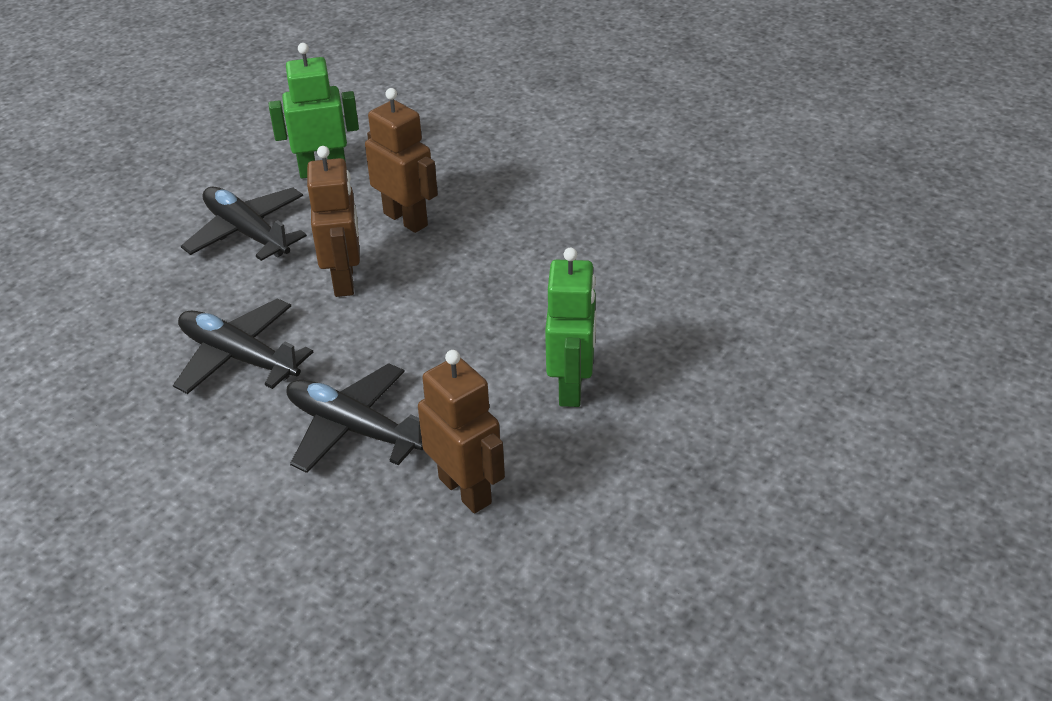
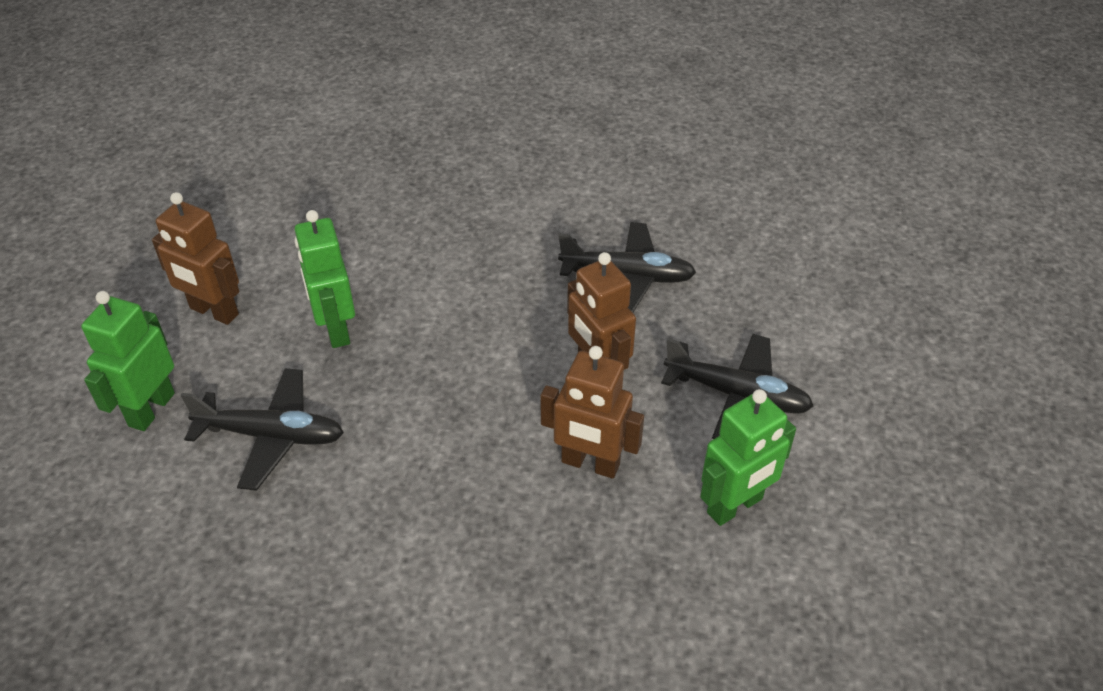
camera: 155 degrees right, 5 degrees up
(353, 429) = (494, 250): black plane -> black plane (272, 436)
(465, 490) = (386, 234): brown robot -> brown robot (214, 312)
(779, 358) = (151, 409): none -> green robot

